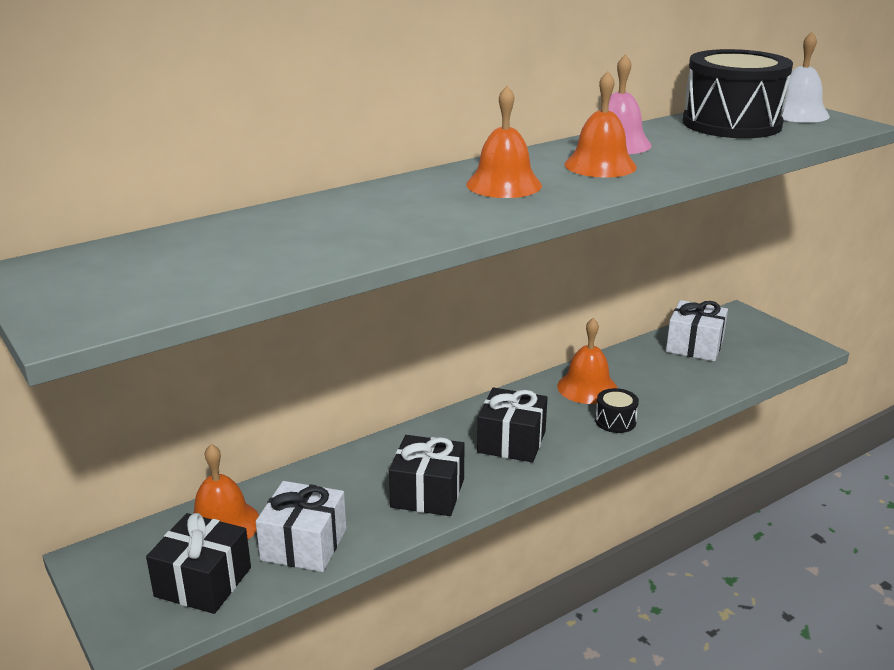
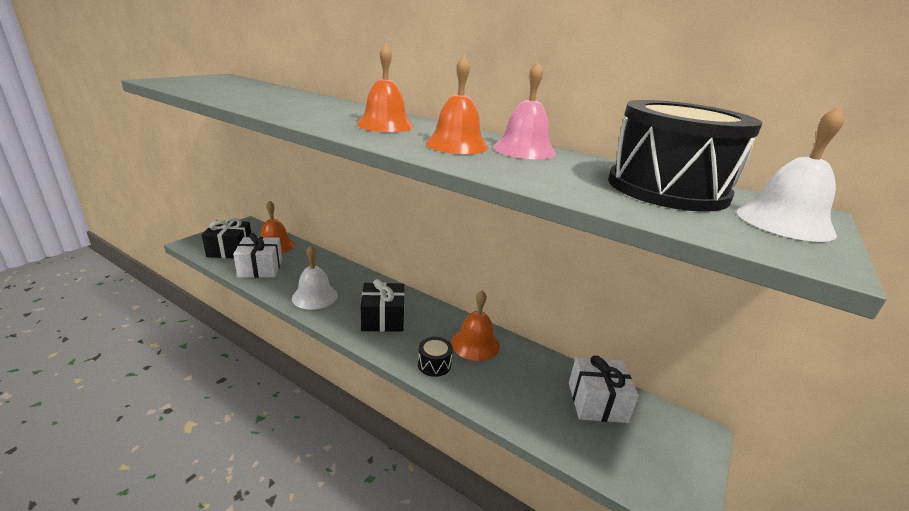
camera: 65 degrees right, 0 degrees up
(427, 493) = (315, 296): black gift -> white bell

